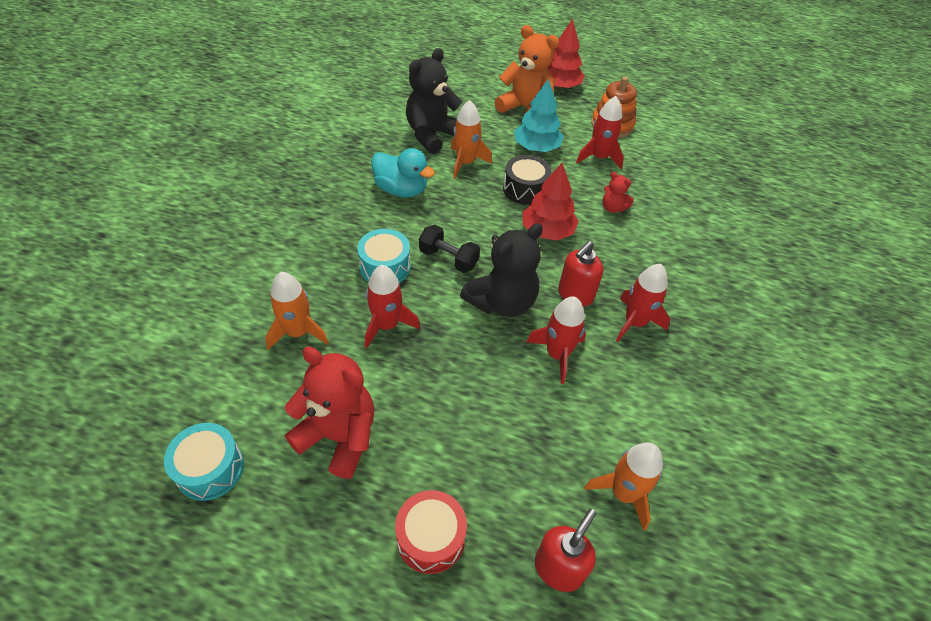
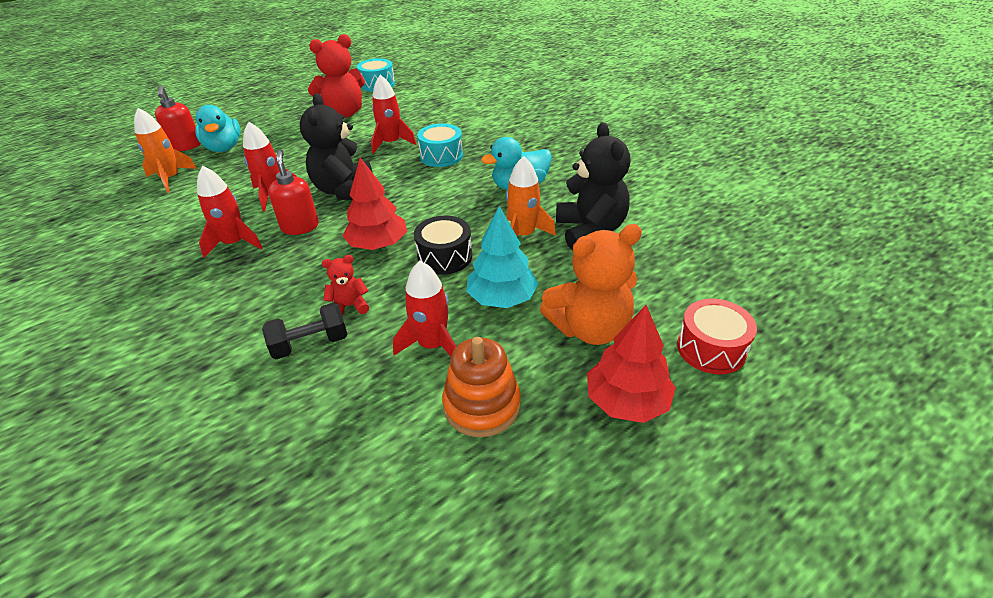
camera: 130 degrees right, 10 degrees down
(298, 332) = (427, 117): orange rocket -> none
(431, 538) = (258, 121): red drum -> red drum (711, 348)
(448, 258) = (415, 183): black dumbbell -> black dumbbell (310, 344)
(524, 506) = (224, 148): none -> turquoise duck

